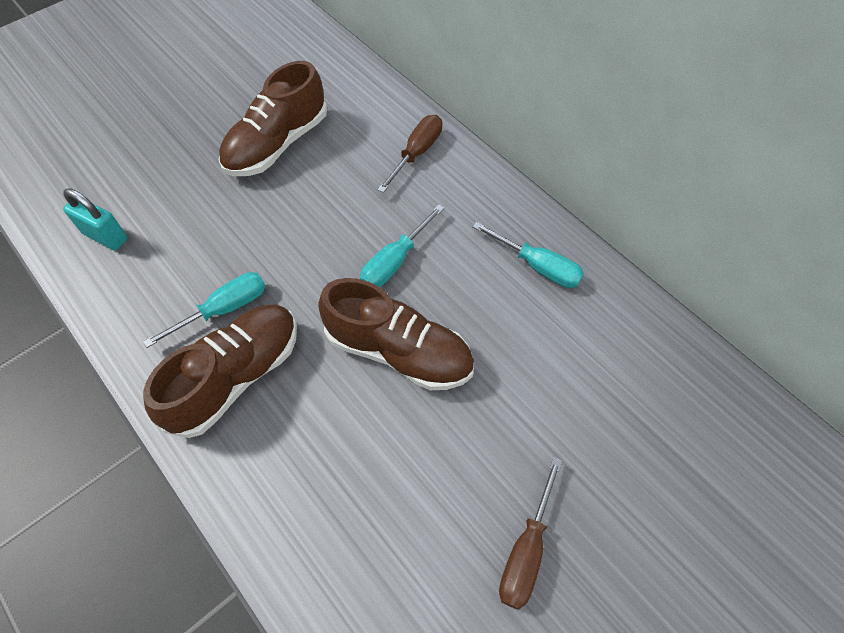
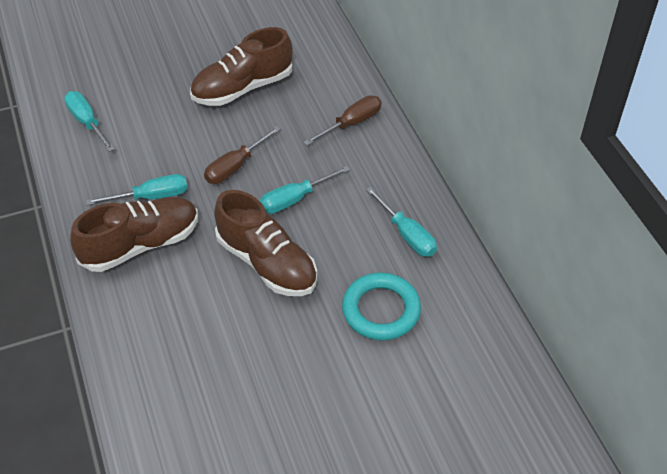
camera: 20 degrees right, 10 degrees down
(105, 236) = (87, 122): turquoise padlock -> turquoise screwdriver
(526, 550) = (296, 420): brown screwdriver -> brown screwdriver (235, 166)
(554, 368) = (381, 310): none -> turquoise ring

